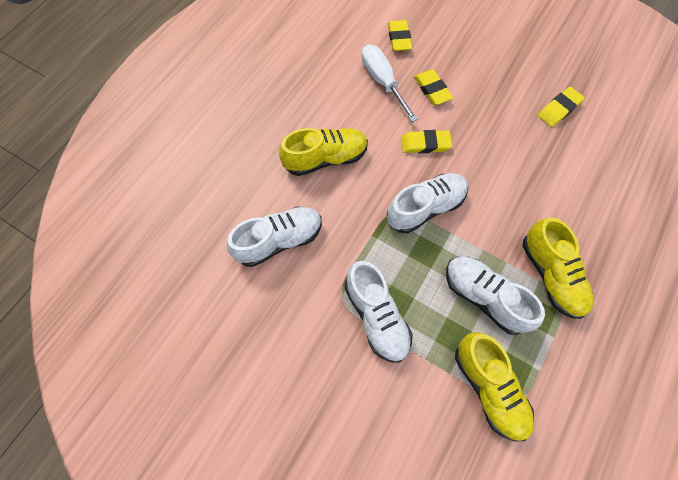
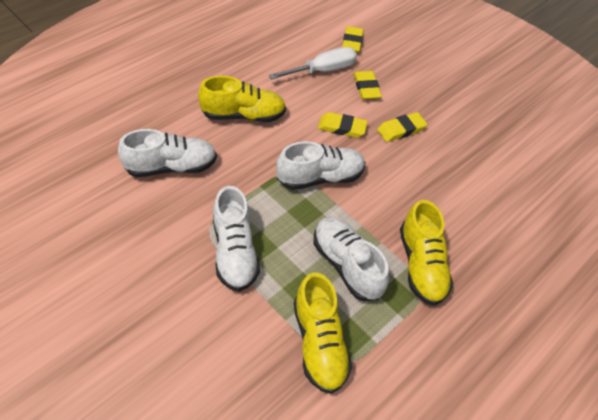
camera: 10 degrees right, 15 degrees down
(382, 82) = (322, 70): white screwdriver -> white screwdriver turned 75 degrees clockwise
(559, 109) = (483, 133): yellow eraser -> yellow eraser (401, 129)

